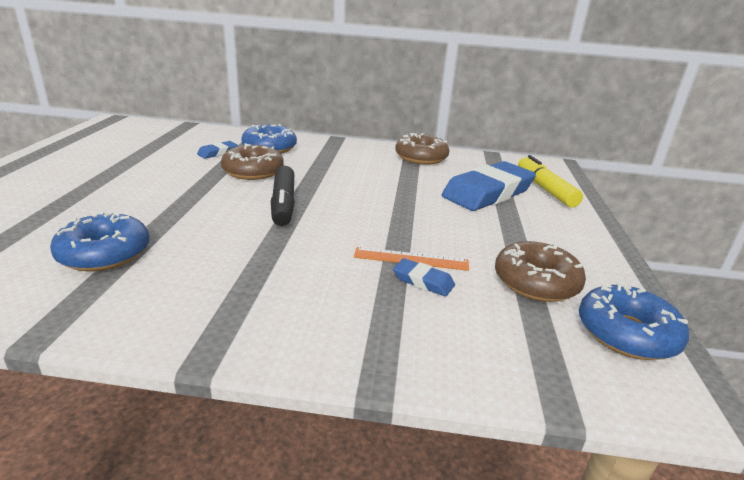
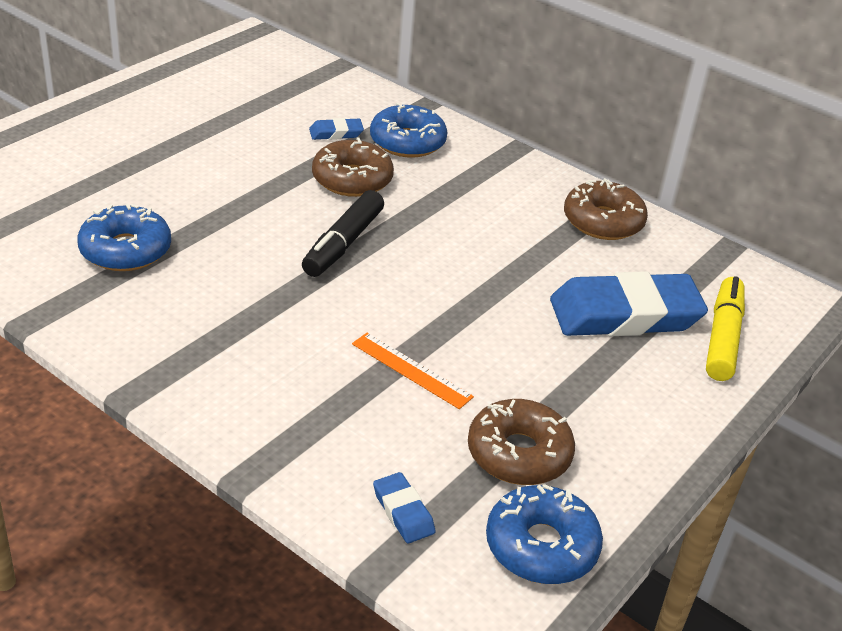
camera: 30 degrees right, 10 degrees up
(423, 281) = (394, 401): blue eraser -> blue eraser (403, 512)

